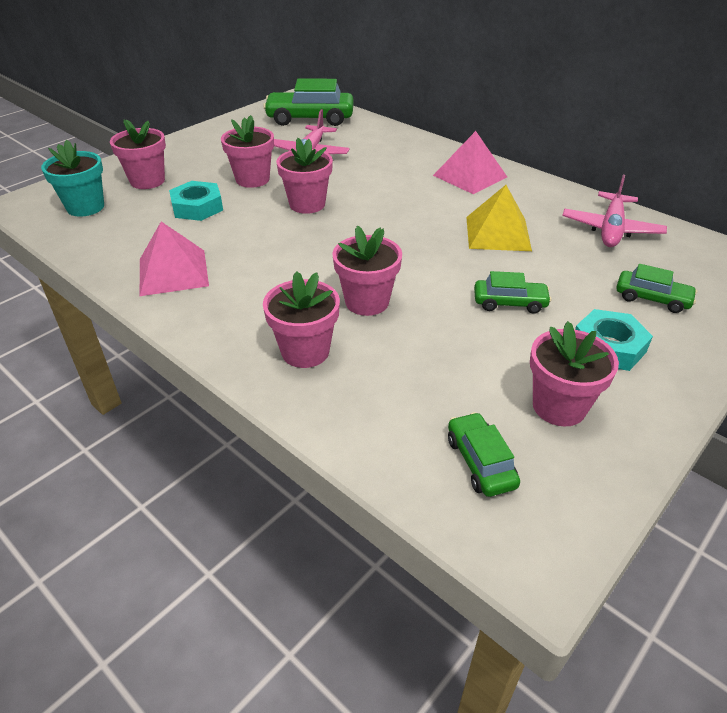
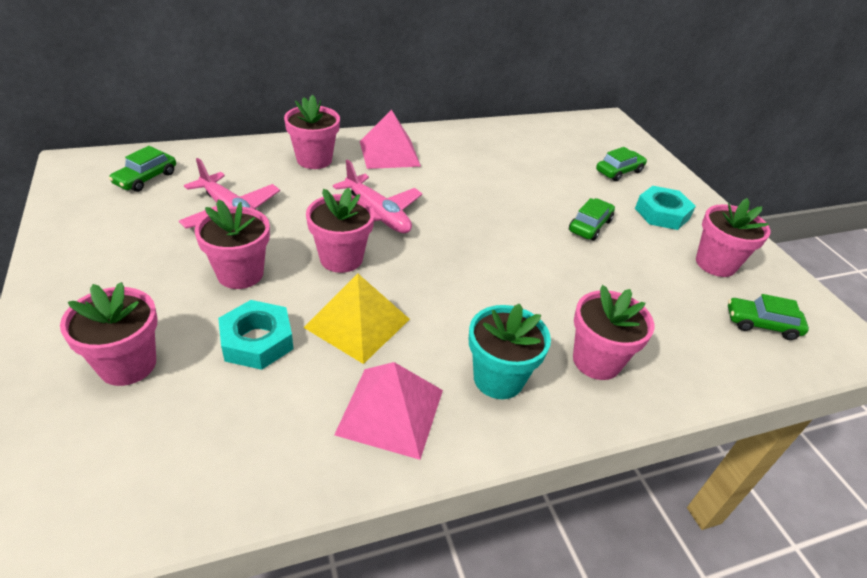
camera: 65 degrees left, 0 degrees up
(85, 207) = (127, 457): turquoise flower pot -> turquoise flower pot (498, 378)
(310, 119) = (146, 178): green car -> green car, size x0.55
(367, 302) = (543, 294): pink flower pot -> pink flower pot (314, 159)
(497, 233) = (492, 185): yellow pyramid -> yellow pyramid (357, 323)
(611, 229) = (527, 141): pink plane -> pink plane (377, 214)

